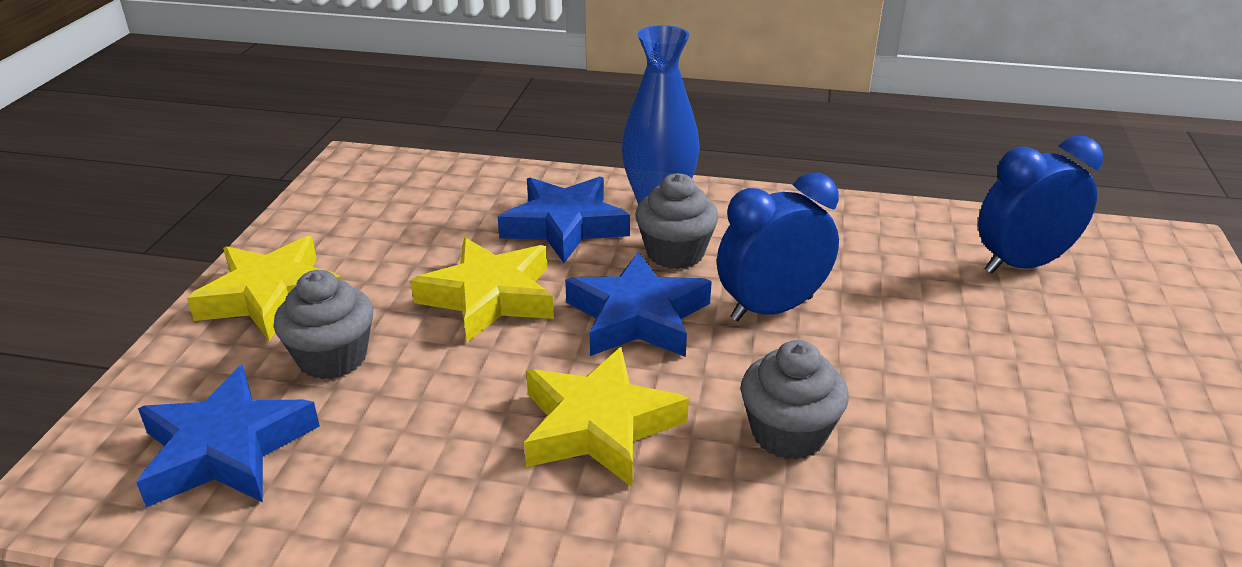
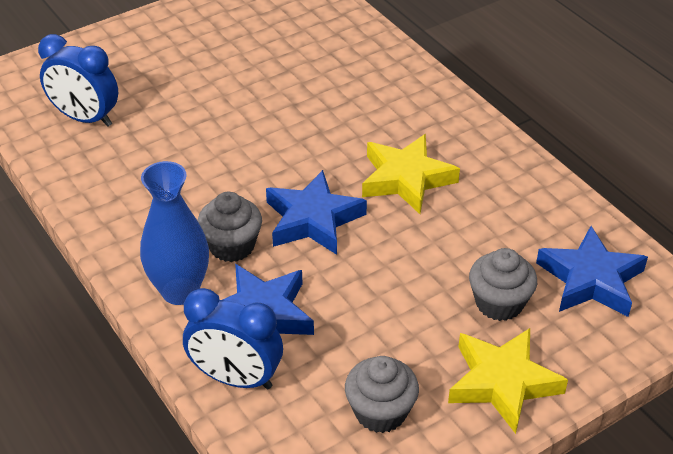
camera: 135 degrees left, 10 degrees up
(489, 297) = (373, 288): yellow star -> none
(771, 308) = (242, 179): blue clock -> blue clock (236, 378)
(788, 434) = (333, 126): grey cupcake -> grey cupcake (380, 412)

